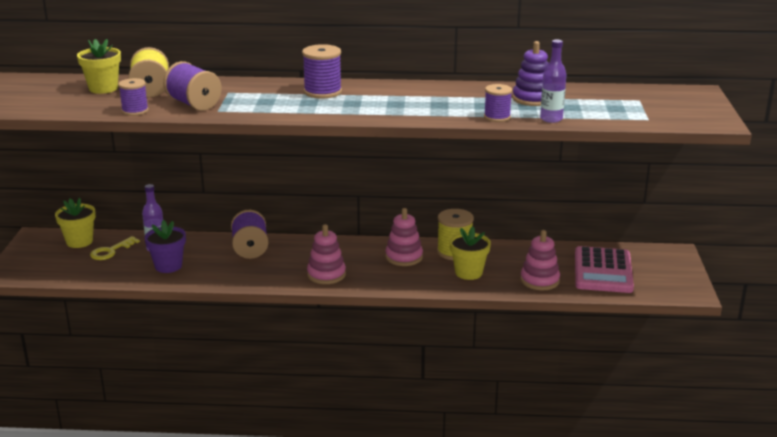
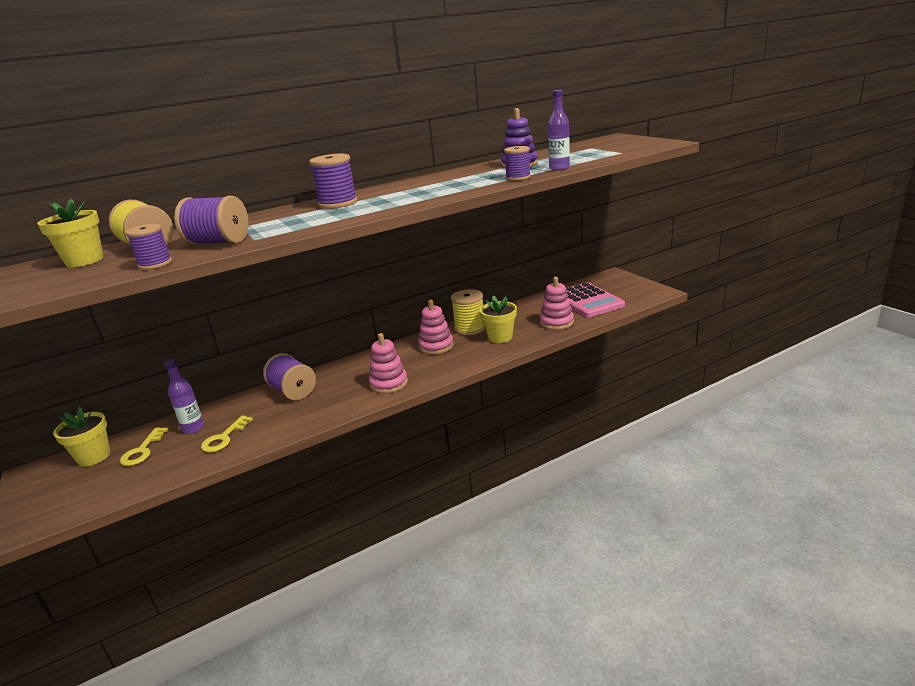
camera: 30 degrees left, 0 degrees up
(168, 266) = (224, 438): purple flower pot -> yellow key

